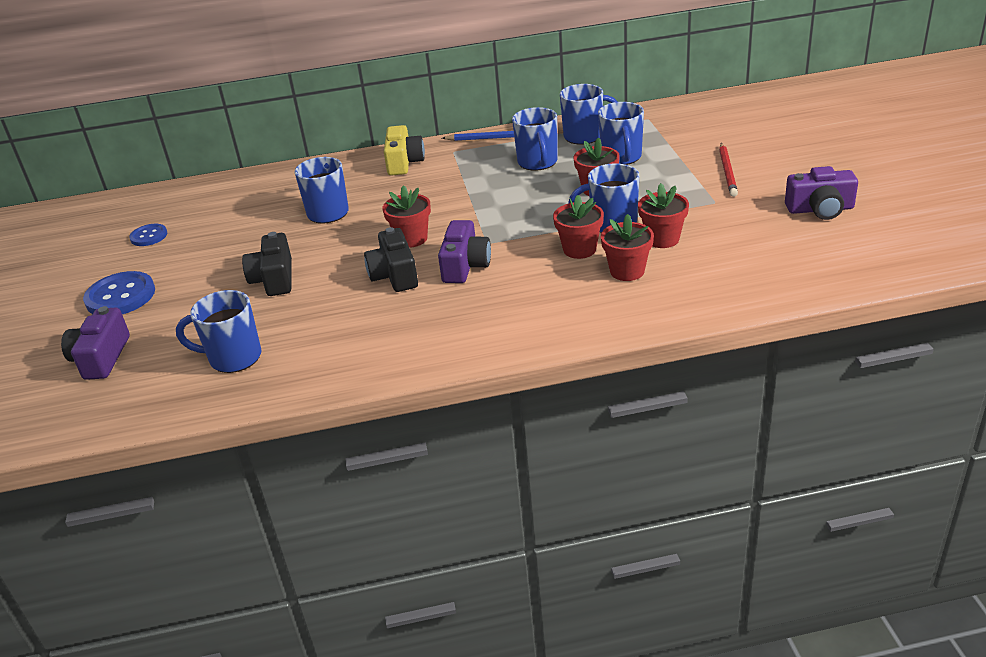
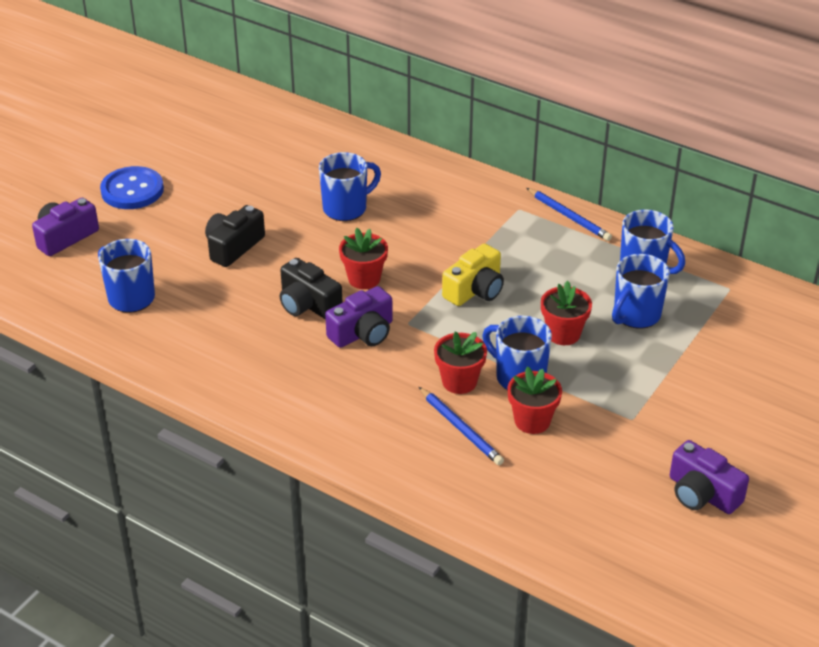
camera: 40 degrees right, 5 degrees up
(149, 236) = (210, 144): blue button -> none
(394, 275) = (308, 304): black camera -> black camera turned 75 degrees counterclockwise
(404, 162) = (465, 194): yellow camera -> yellow camera (475, 290)
(537, 163) = (562, 270): blue mug -> none
(627, 271) = (460, 428): red flower pot -> blue pencil
(727, 171) = (695, 396): red pencil -> none

